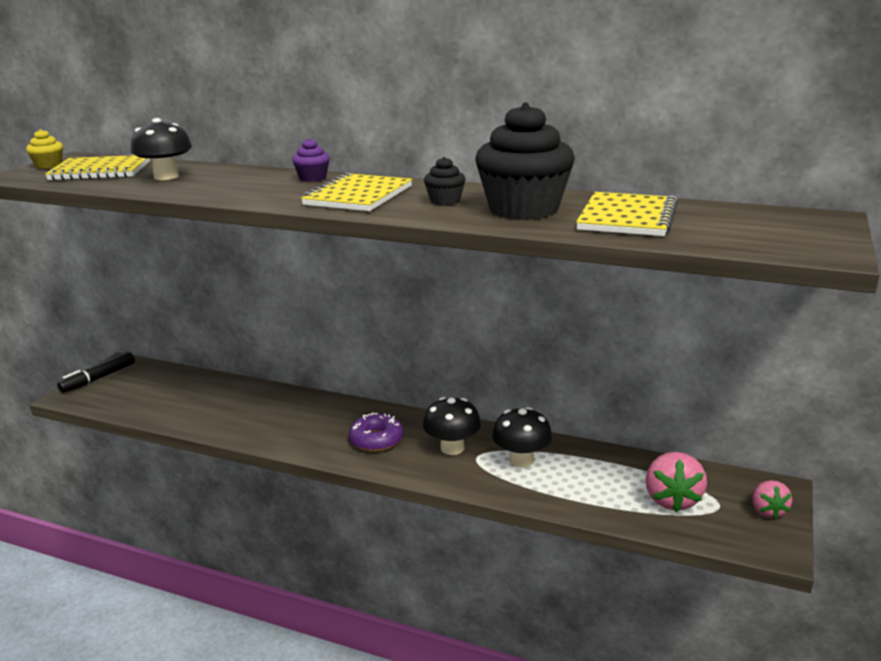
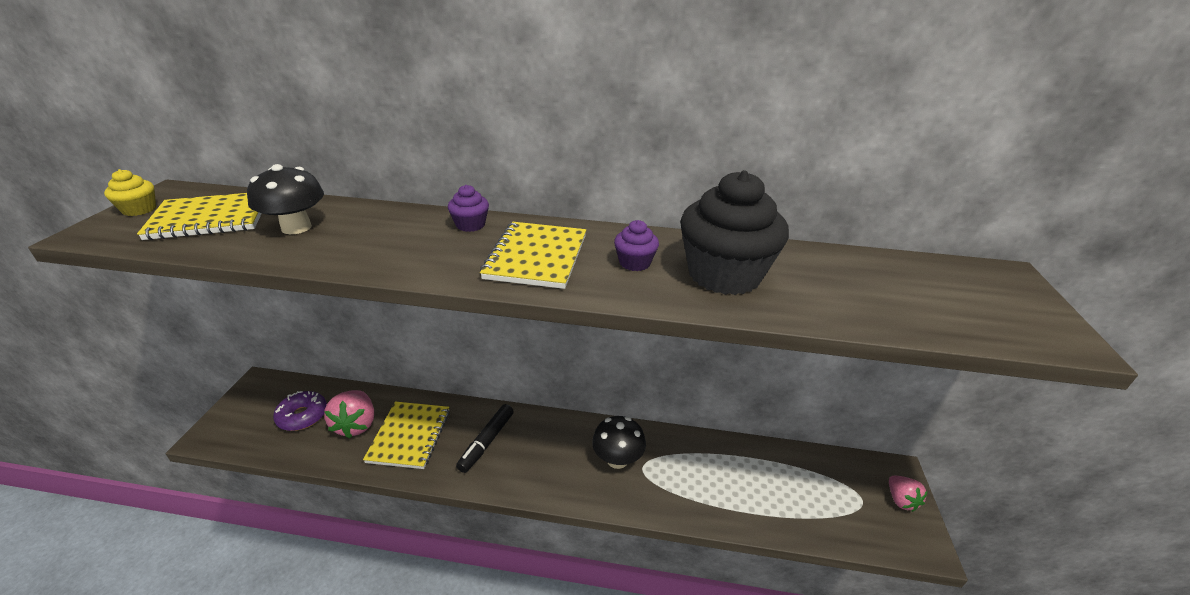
camera: 15 degrees left, 10 degrees up
(99, 378) = (239, 406): black marker -> black marker (487, 442)
(376, 440) = (545, 458): purple donut -> purple donut (302, 416)
(445, 201) = (634, 263): black cupcake -> purple cupcake
(521, 460) = (682, 466): black mushroom -> none
(627, 218) = (834, 285): yellow notebook -> yellow notebook (409, 436)
(672, 500) = (823, 498): pink strawberry -> pink strawberry (356, 425)

